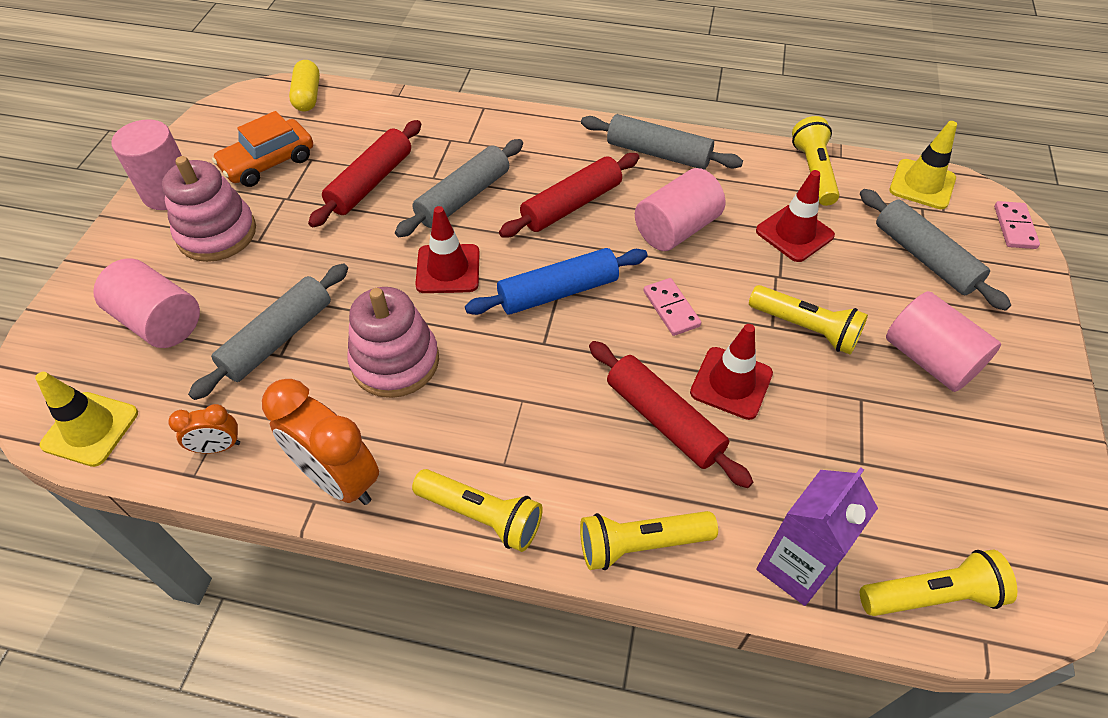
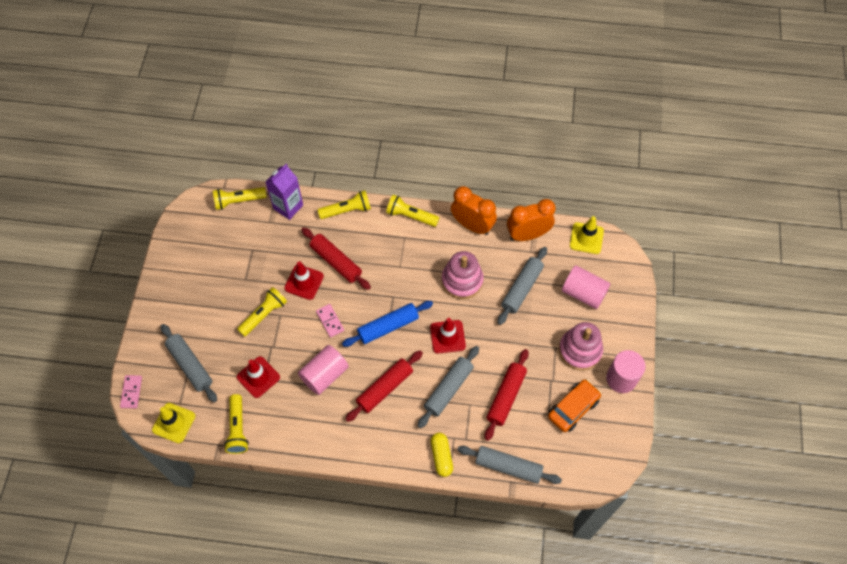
camera: 175 degrees right, 10 degrees up
(218, 447) = (527, 235): orange clock -> orange clock, size x1.97
(307, 96) = (571, 475): yellow capsule -> yellow capsule (441, 456)
(658, 153) = (332, 437): grey rolling pin -> grey rolling pin (508, 467)
(805, 328) = (264, 315): yellow flashlight -> yellow flashlight turned 105 degrees clockwise
(929, 359) = (207, 302): pink cylinder -> none

